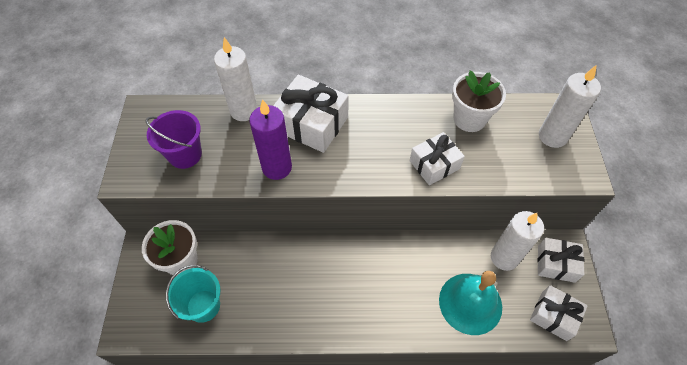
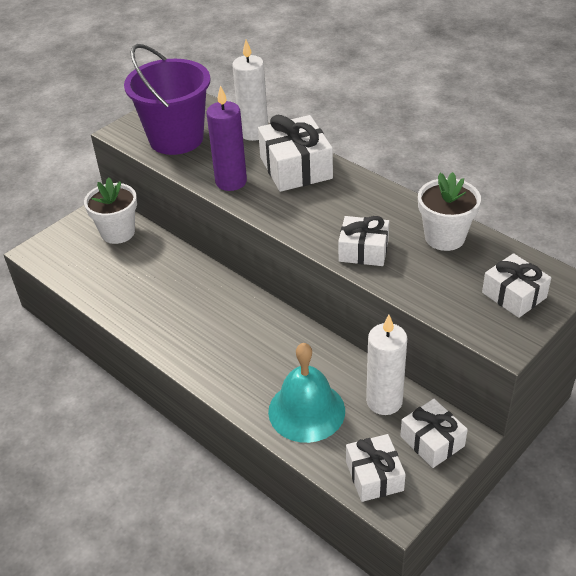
camera: 45 degrees right, 15 degrees down
(185, 155) = (176, 139): purple bucket -> purple bucket, size x1.65
(203, 306) = (99, 270): turquoise bucket -> none
(552, 136) = (514, 295): white candle -> white gift

